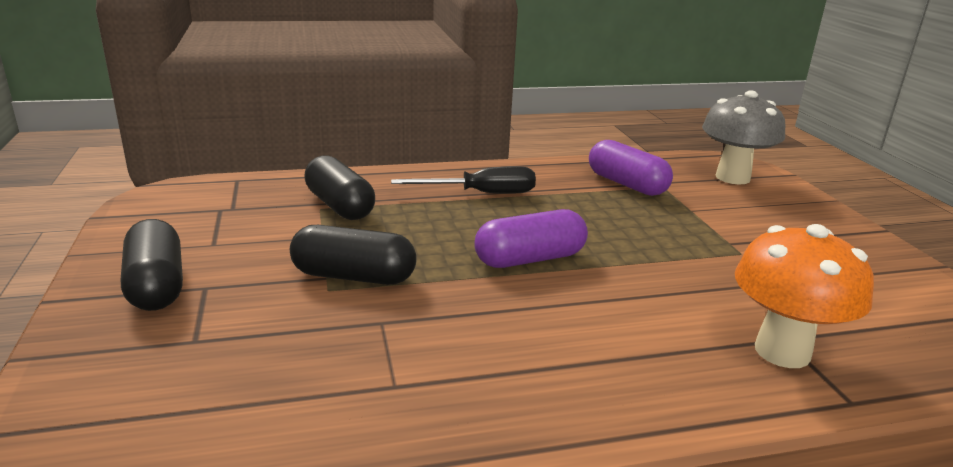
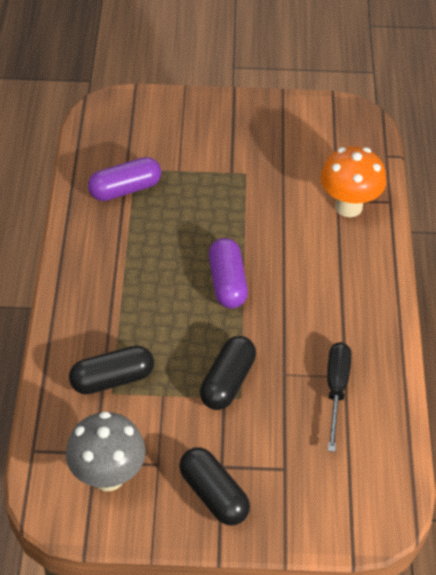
camera: 75 degrees left, 25 degrees up
(156, 285) = (213, 494): black capsule -> black capsule turned 60 degrees clockwise
(481, 193) = (115, 283): black screwdriver -> black screwdriver (336, 390)
(732, 177) = (132, 122): grey mushroom -> grey mushroom (108, 476)

